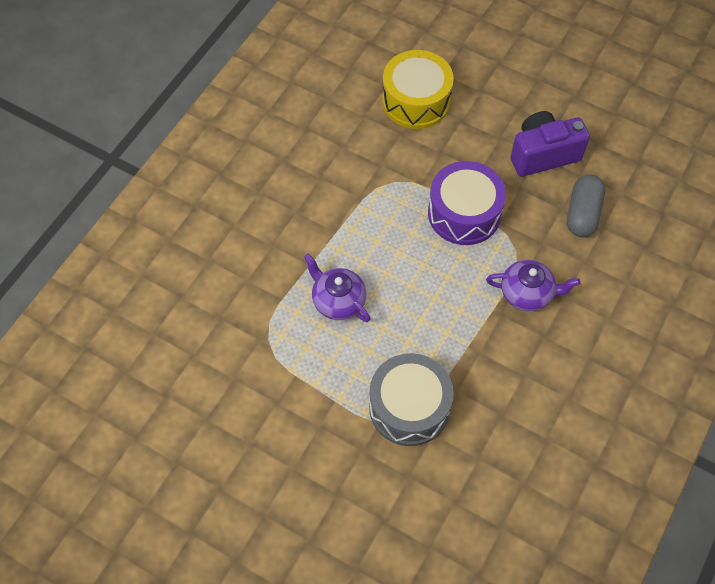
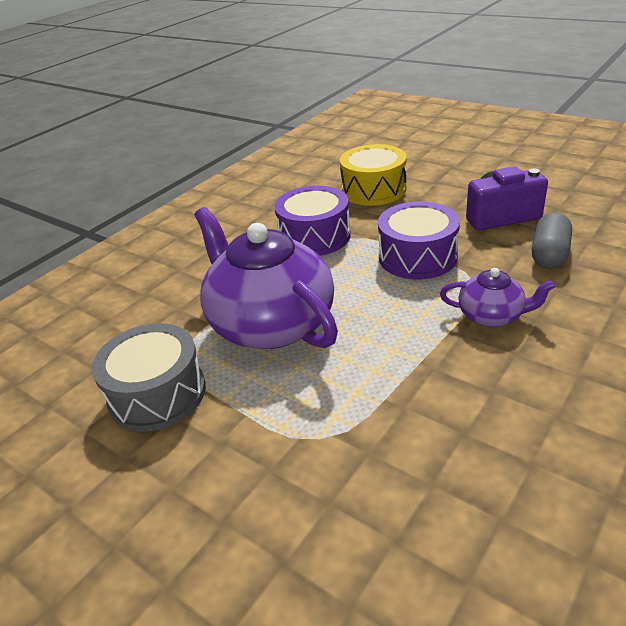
camera: 10 degrees right, 25 degrees down
(338, 300) = (270, 323): purple teapot -> purple teapot, size x2.09
(362, 178) = (314, 236): none -> purple drum
(409, 407) = (339, 423): grey drum -> grey drum (157, 394)

